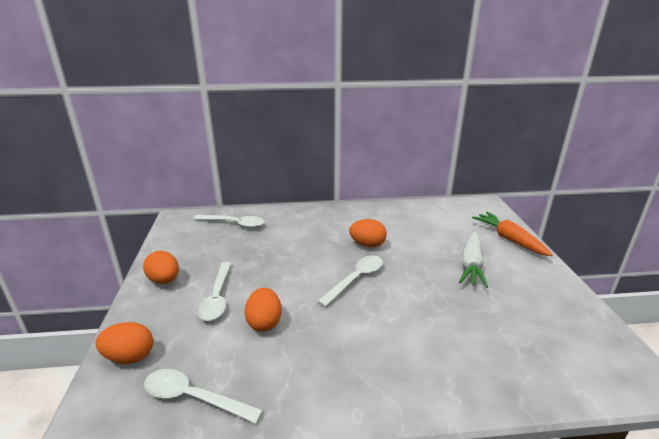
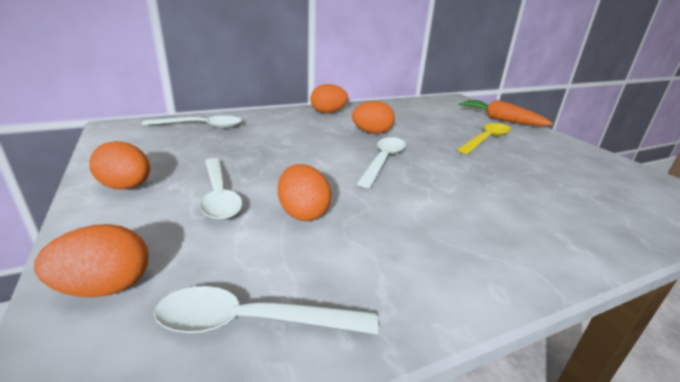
camera: 20 degrees left, 0 degrees up
(344, 215) = (328, 112): none -> orange egg
(471, 265) = (486, 139): white carrot -> yellow spoon

